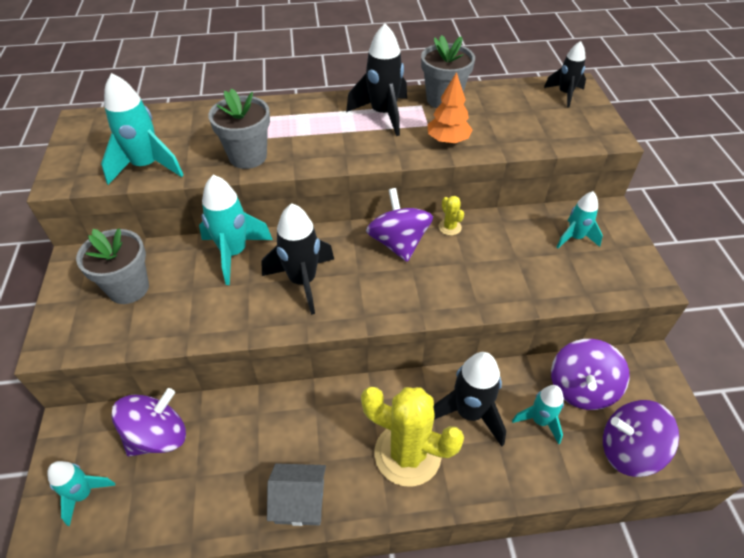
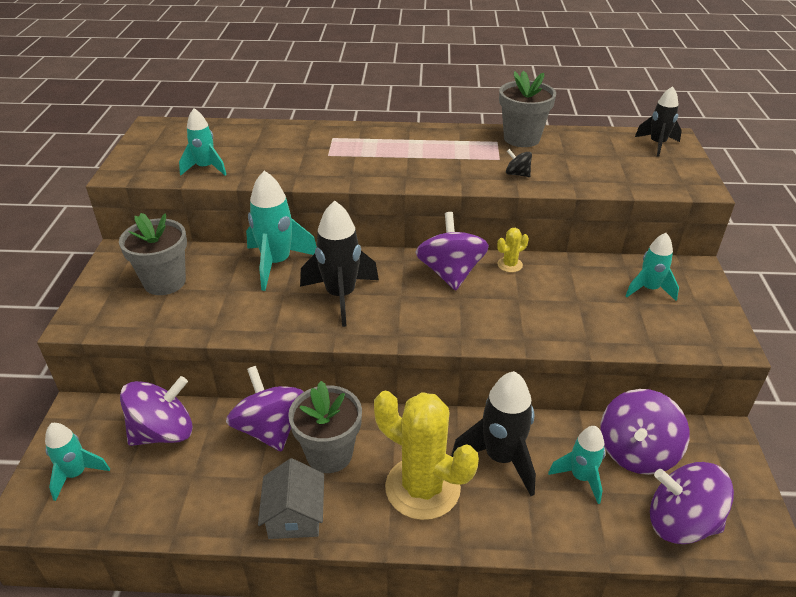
camera: 10 degrees right, 10 degrees down
(146, 166) = (205, 168): turquoise rocket -> turquoise rocket, size x0.63
(248, 156) = (306, 169): grey flower pot -> grey flower pot (329, 454)
(257, 416) = (269, 429): none -> purple spinning top
(299, 501) = (294, 515): grey house -> grey house turned 75 degrees clockwise
(383, 114) = (454, 146): black rocket -> none
(448, 140) = (517, 174): orange tree -> black spinning top
(449, 227) = (510, 265): yellow cactus -> yellow cactus turned 75 degrees clockwise

